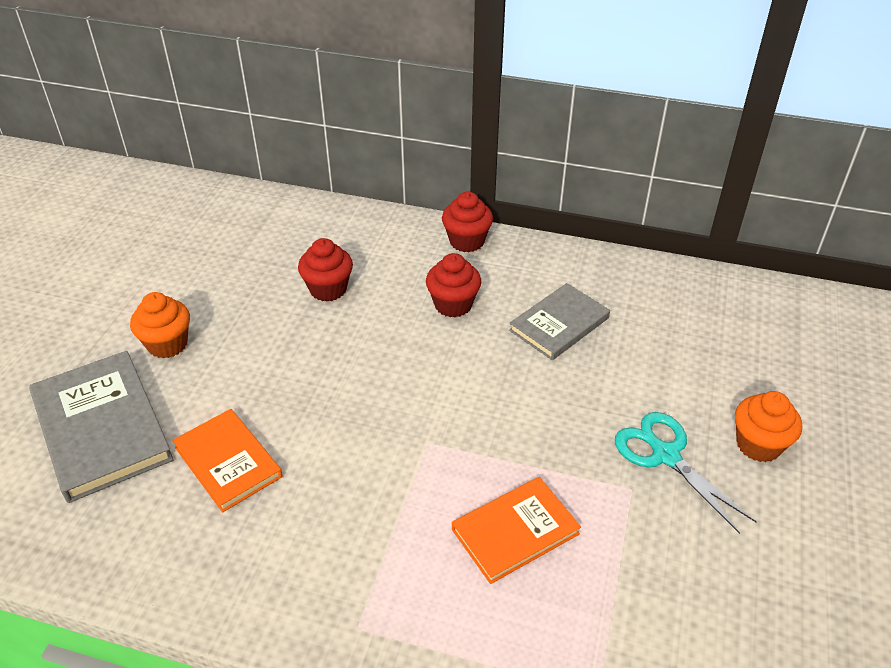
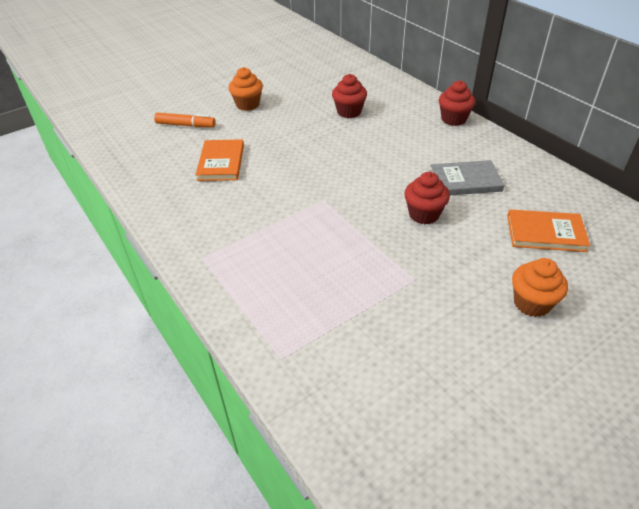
camera: 40 degrees right, 0 degrees up
(102, 428) = (186, 125): grey book -> orange marker
(453, 304) = (410, 145): red cupcake -> red cupcake (424, 214)
(515, 531) = (323, 262): orange book -> orange book (545, 233)
(666, 455) = (457, 275): turquoise scissors -> none

